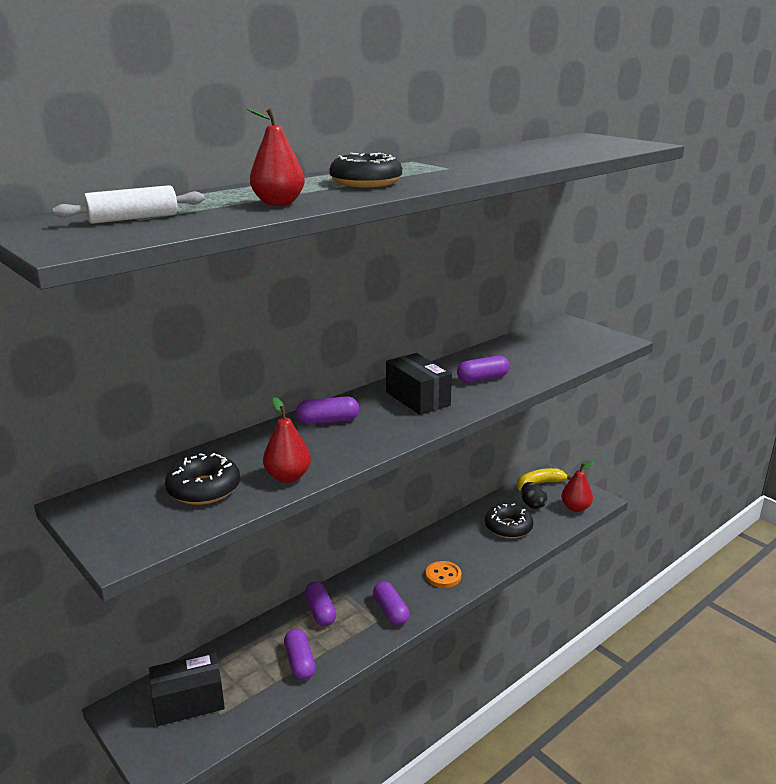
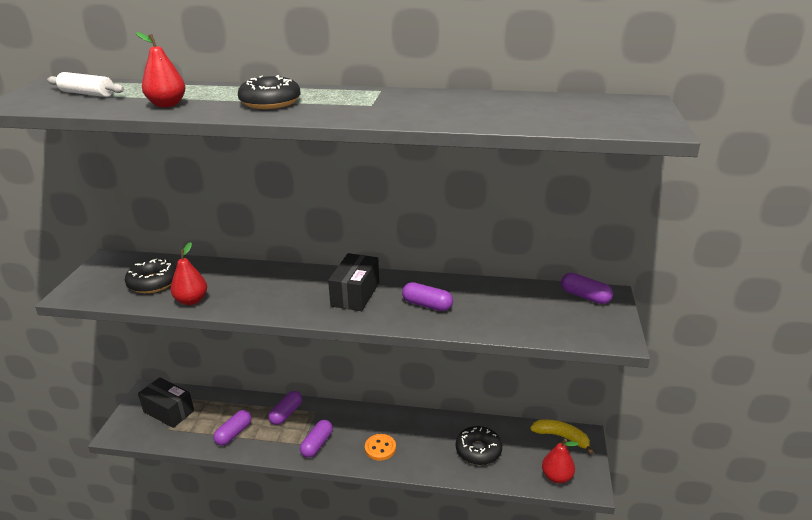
camera: 50 degrees right, 5 degrees up
(328, 421) = (280, 278): purple capsule -> purple capsule (585, 296)
(532, 505) = (526, 448): black egg -> none

